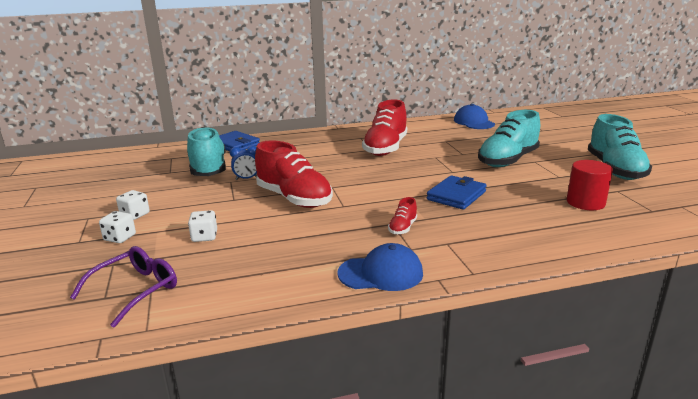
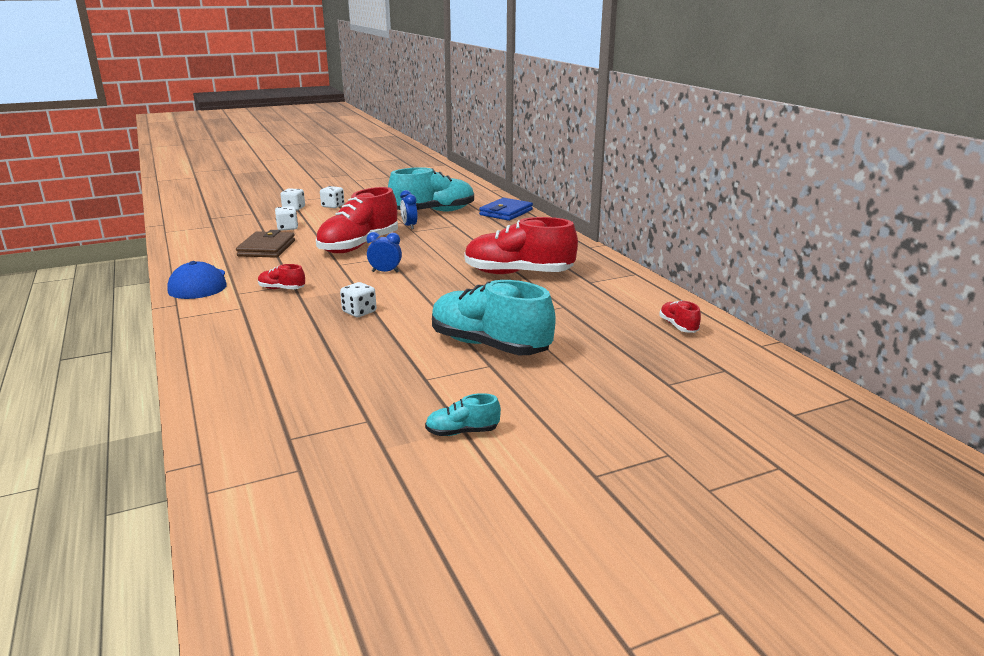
camera: 80 degrees right, 0 degrees up
(135, 290) = (214, 223): purple glasses -> none
(275, 244) = (267, 248): none -> brown wallet
(369, 187) = (385, 272): none -> blue clock
(456, 195) = (359, 312): blue wallet -> white dice
(473, 122) = (678, 326): blue cap -> red shoe
(585, 202) = (326, 389): red cylinder -> none
(615, 170) = (462, 432): turquoise shoe -> turquoise shoe, size x0.44

